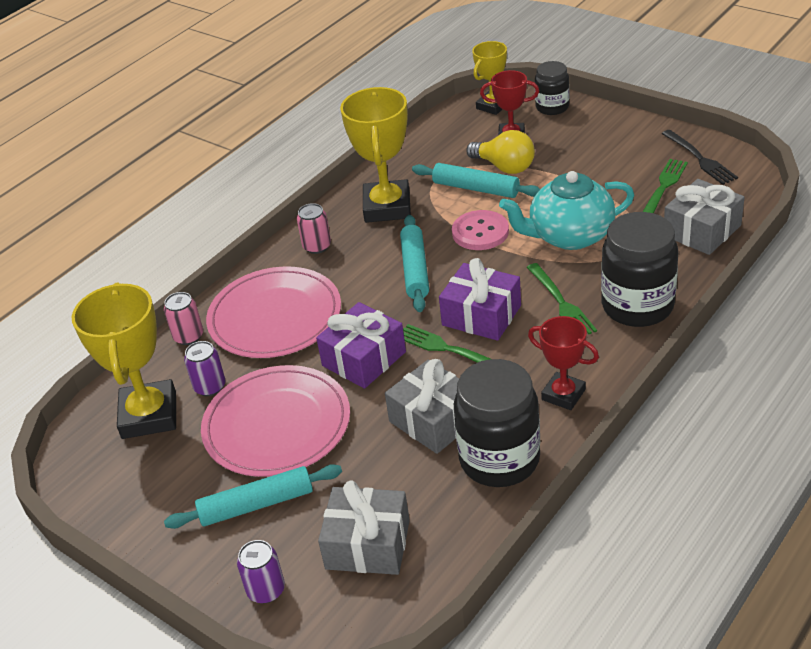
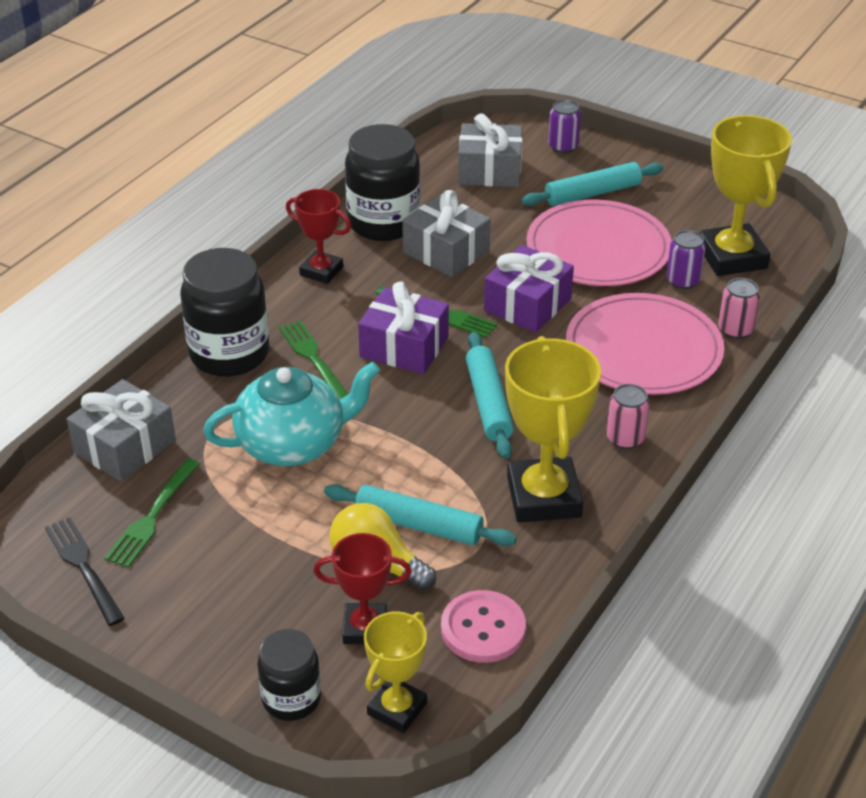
camera: 170 degrees right, 0 degrees up
(480, 232) = (409, 453): pink button -> pink button (483, 629)

